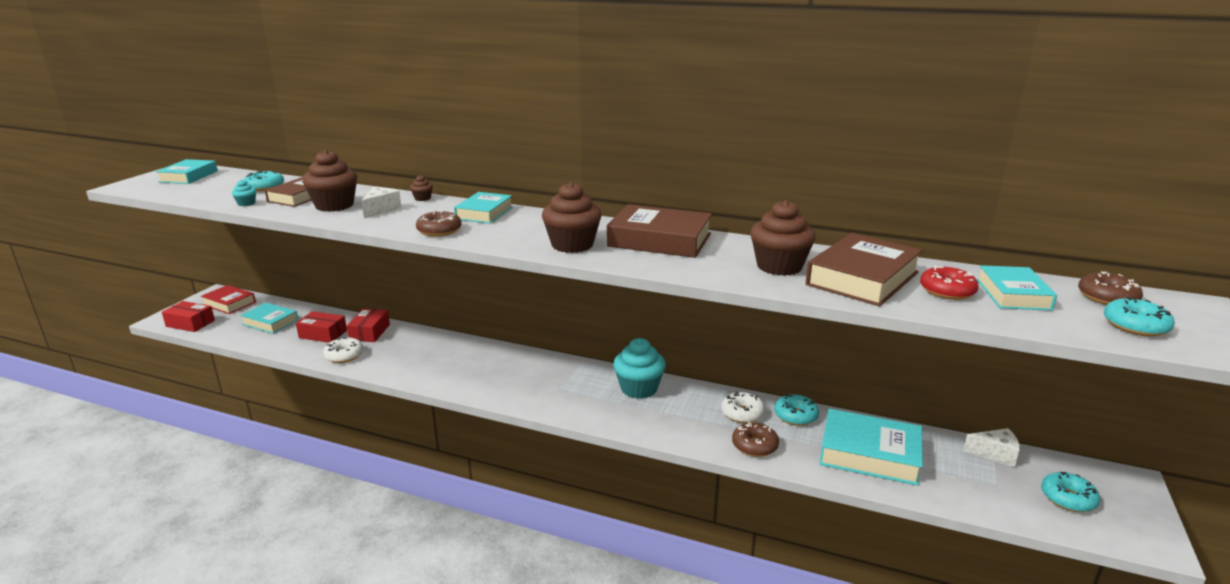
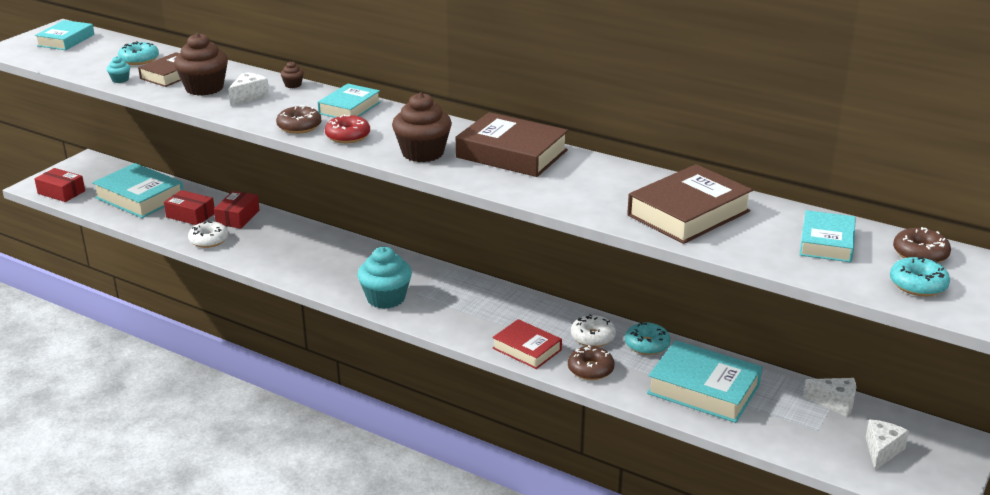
camera: 10 degrees right, 5 degrees up
(229, 303) = (100, 173): red book -> red book (527, 349)
(270, 322) = (140, 197): turquoise book -> turquoise book, size x1.59
(639, 388) = (496, 302): turquoise cupcake -> turquoise cupcake (386, 298)
(779, 266) = (614, 193): brown cupcake -> none
(947, 291) = (762, 233): red donut -> red donut (348, 136)
(1068, 498) = (882, 451): turquoise donut -> white cheese

